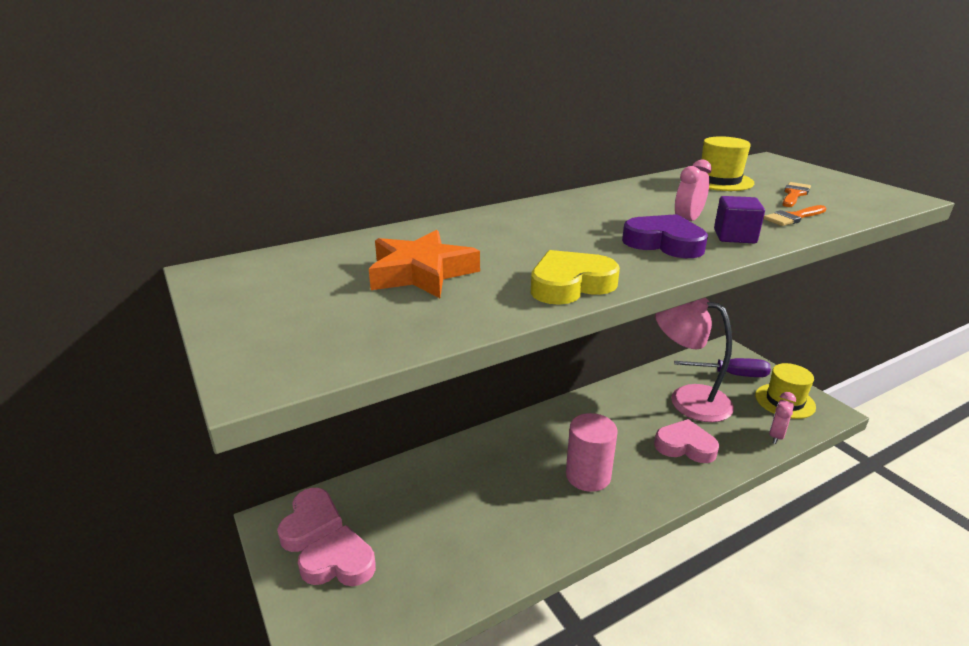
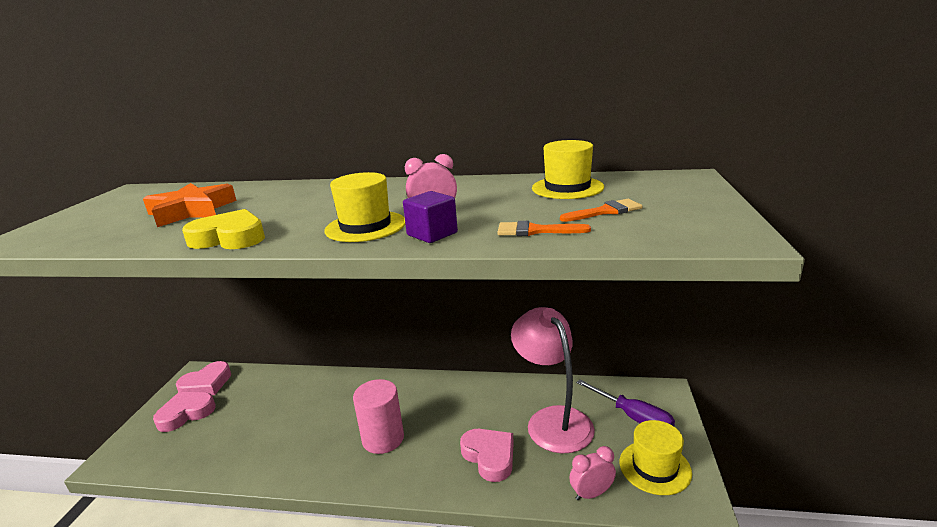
camera: 40 degrees right, 5 degrees down
(339, 563) = (186, 414): pink heart -> pink heart turned 75 degrees counterclockwise
(664, 243) = (365, 226): purple heart -> yellow hat

